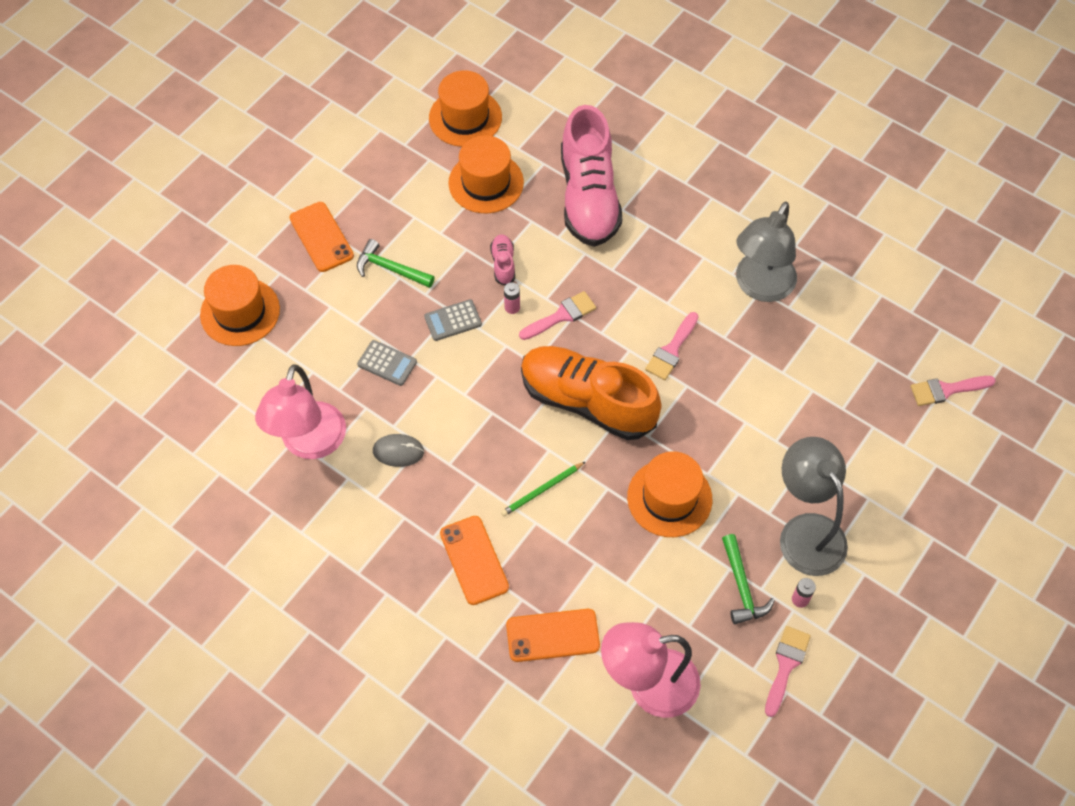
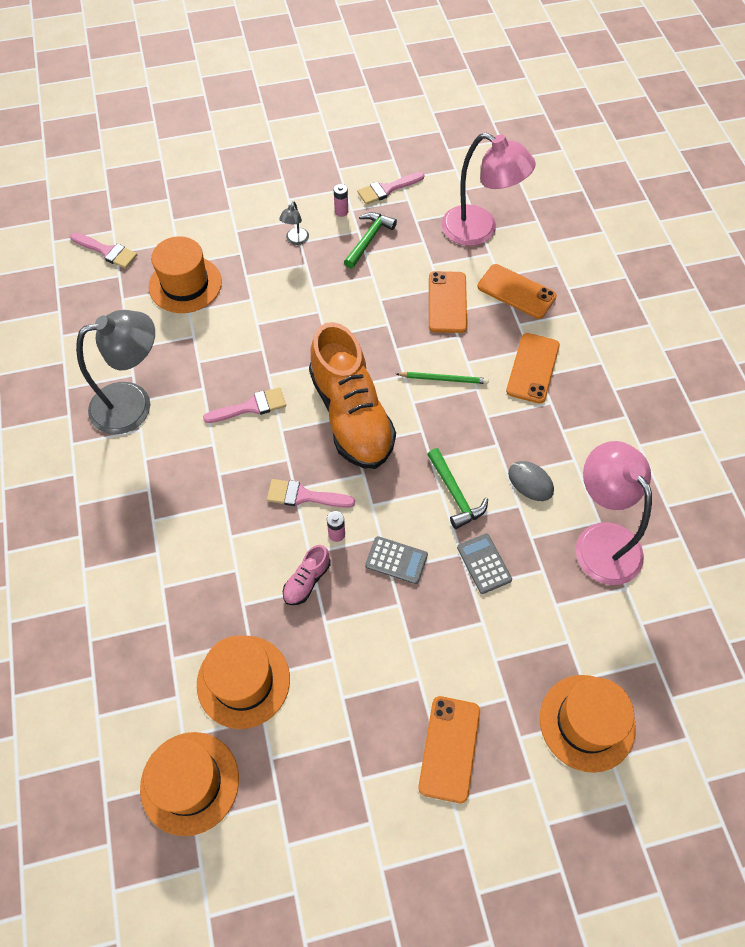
camera: 140 degrees left, 0 degrees up
(310, 444) = (600, 540): pink lamp -> pink lamp turned 75 degrees counterclockwise
(390, 269) = (409, 656): green hammer -> green hammer (455, 494)
(588, 197) = (171, 588): pink shoe -> none
(606, 572) = (447, 302): none -> orange phone
(669, 498) = (360, 315): orange hat -> orange hat (185, 284)
(805, 531) = (295, 240): grey lamp -> grey lamp, size x0.42

